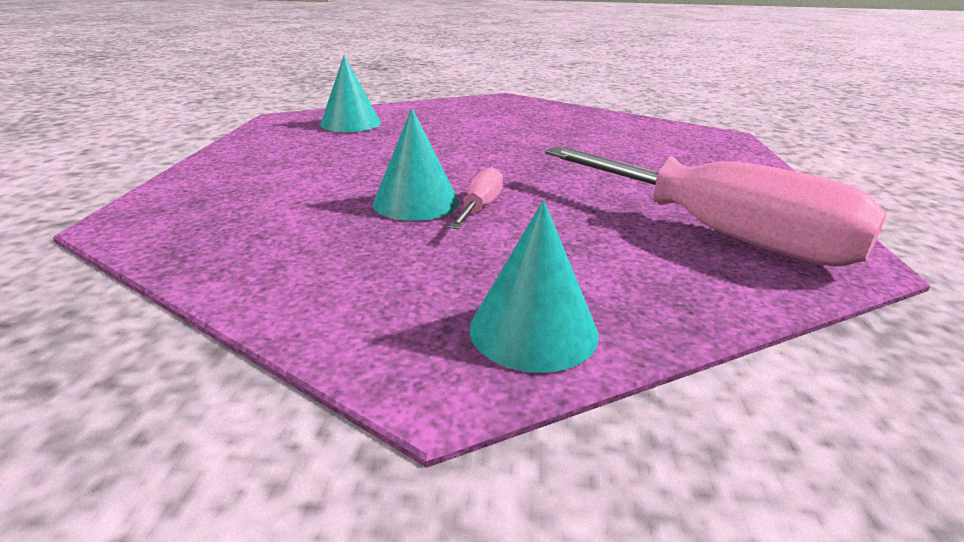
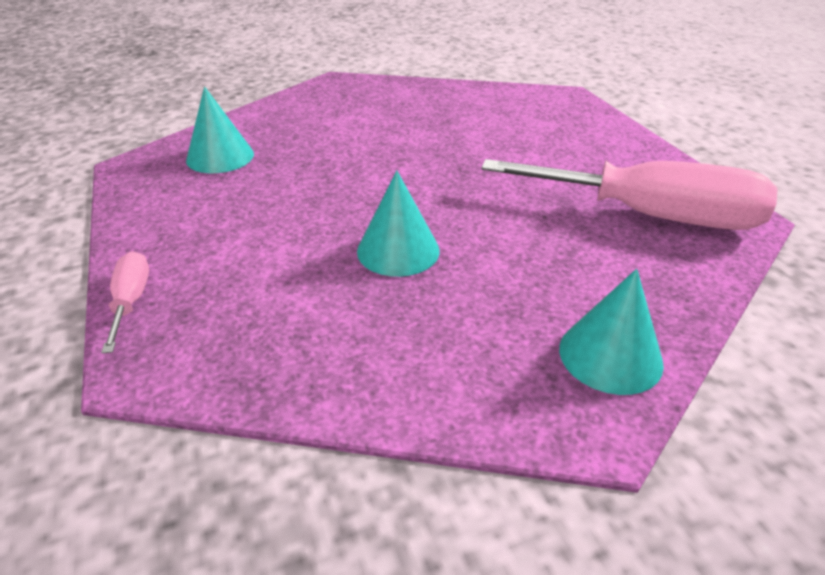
camera: 25 degrees left, 10 degrees up
(480, 207) = (457, 240): pink screwdriver -> pink screwdriver (131, 301)

